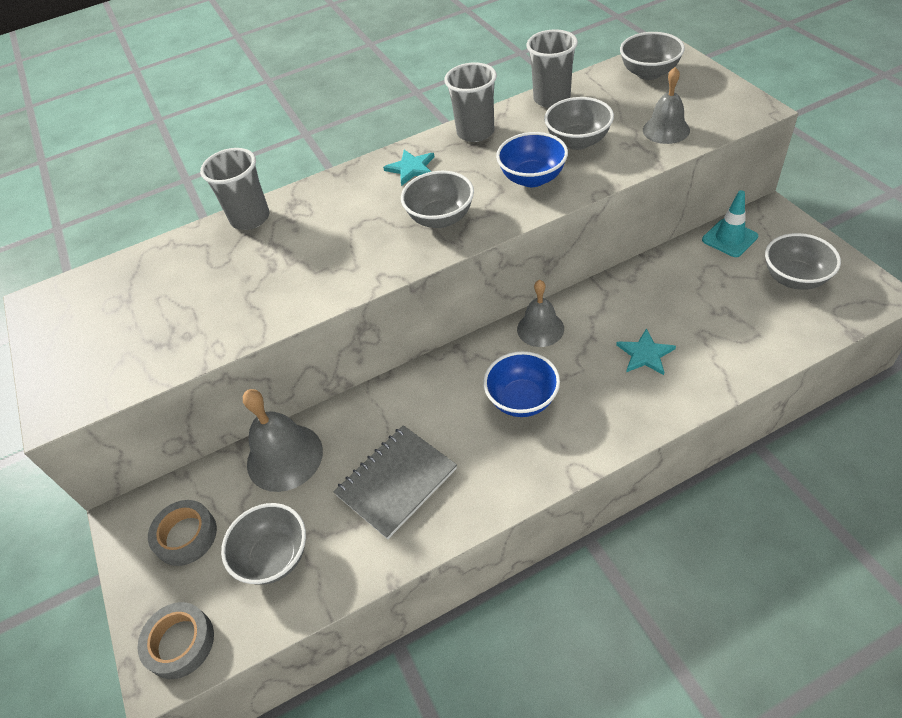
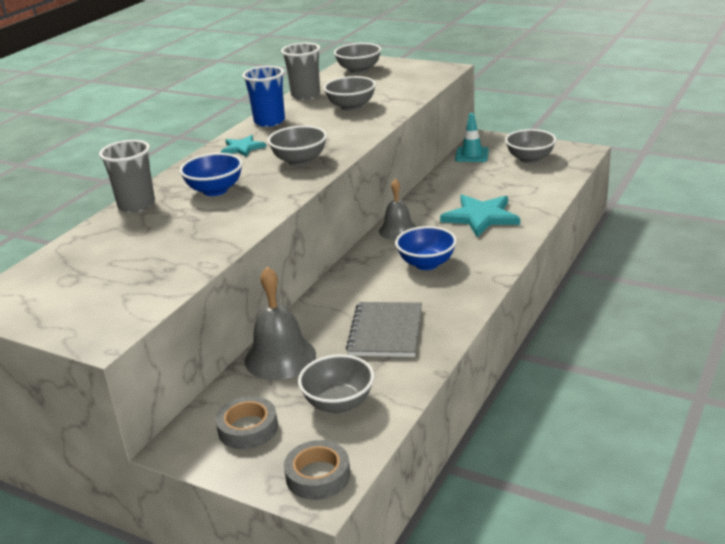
camera: 40 degrees left, 20 degrees down
(475, 132) = (269, 121): grey cup -> blue cup
(532, 178) = (342, 128): blue bowl -> blue bowl (215, 190)
(645, 354) = (481, 217): turquoise star -> turquoise star, size x1.76
(666, 130) = (403, 88): grey bell -> none

